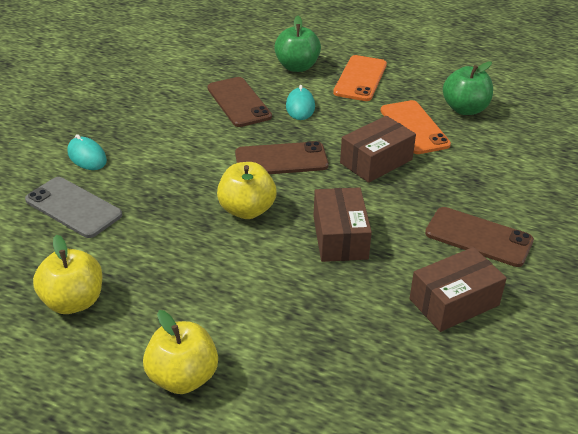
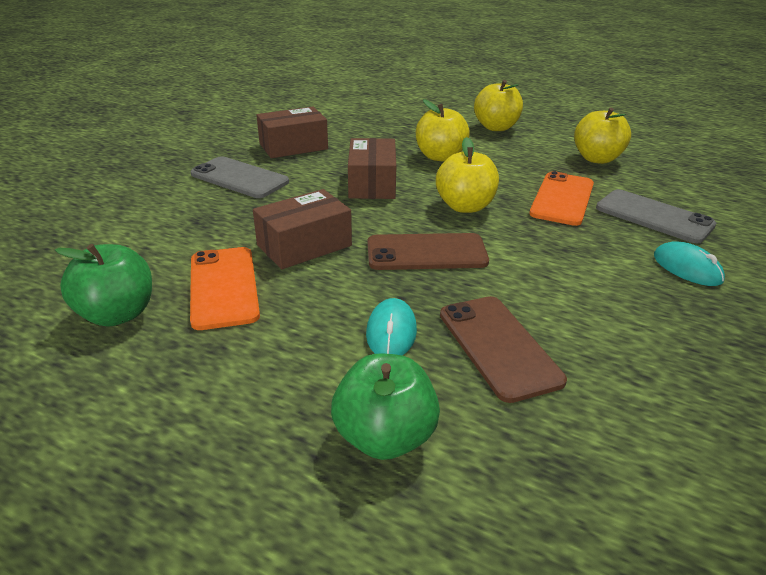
camera: 175 degrees left, 5 degrees down
(269, 292) = (440, 156): none -> yellow apple
(360, 78) = (259, 393): orange phone -> orange phone (562, 199)
(478, 237) = (239, 178): brown phone -> grey phone

